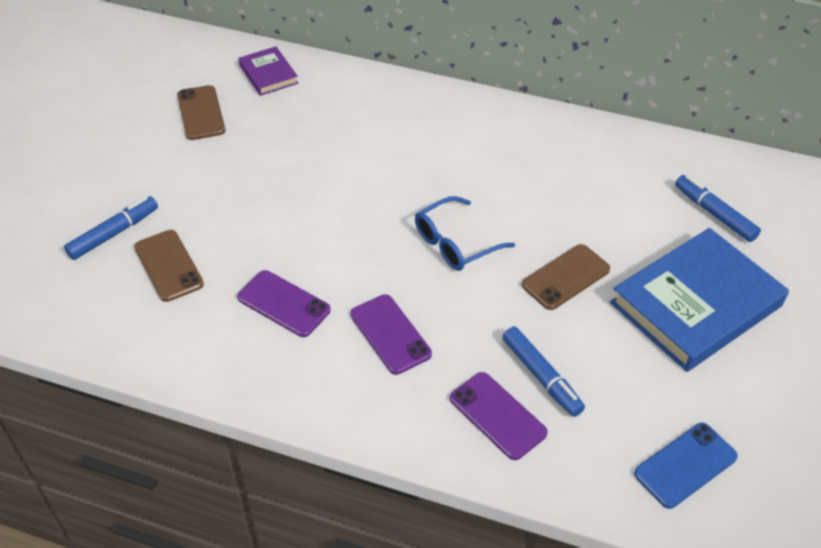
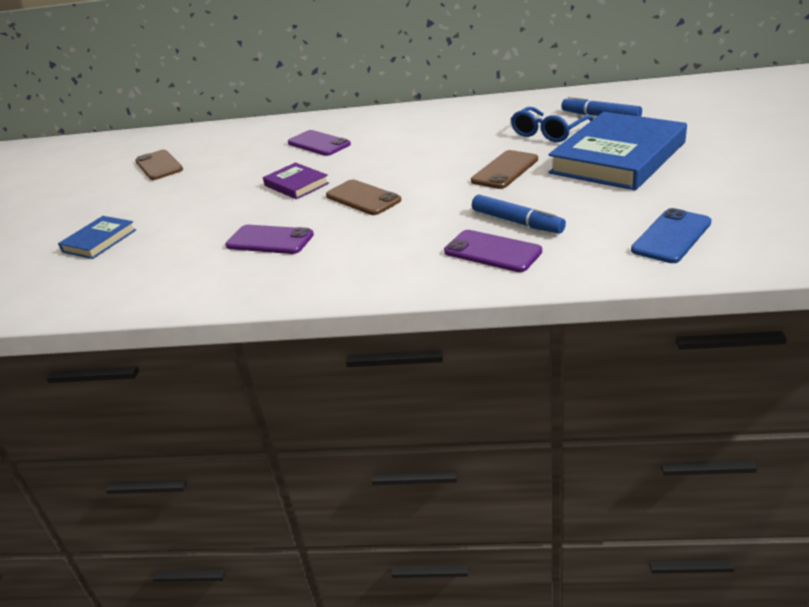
camera: 10 degrees left, 15 degrees down
(114, 233) = (99, 241): blue marker -> blue book
(168, 266) = (156, 246): brown phone -> brown phone (363, 198)
(268, 74) = (209, 136): purple book -> purple book (296, 184)
(390, 334) = (373, 233): purple phone -> purple phone (319, 144)
(455, 243) = (404, 176): blue glasses -> blue glasses (548, 132)

